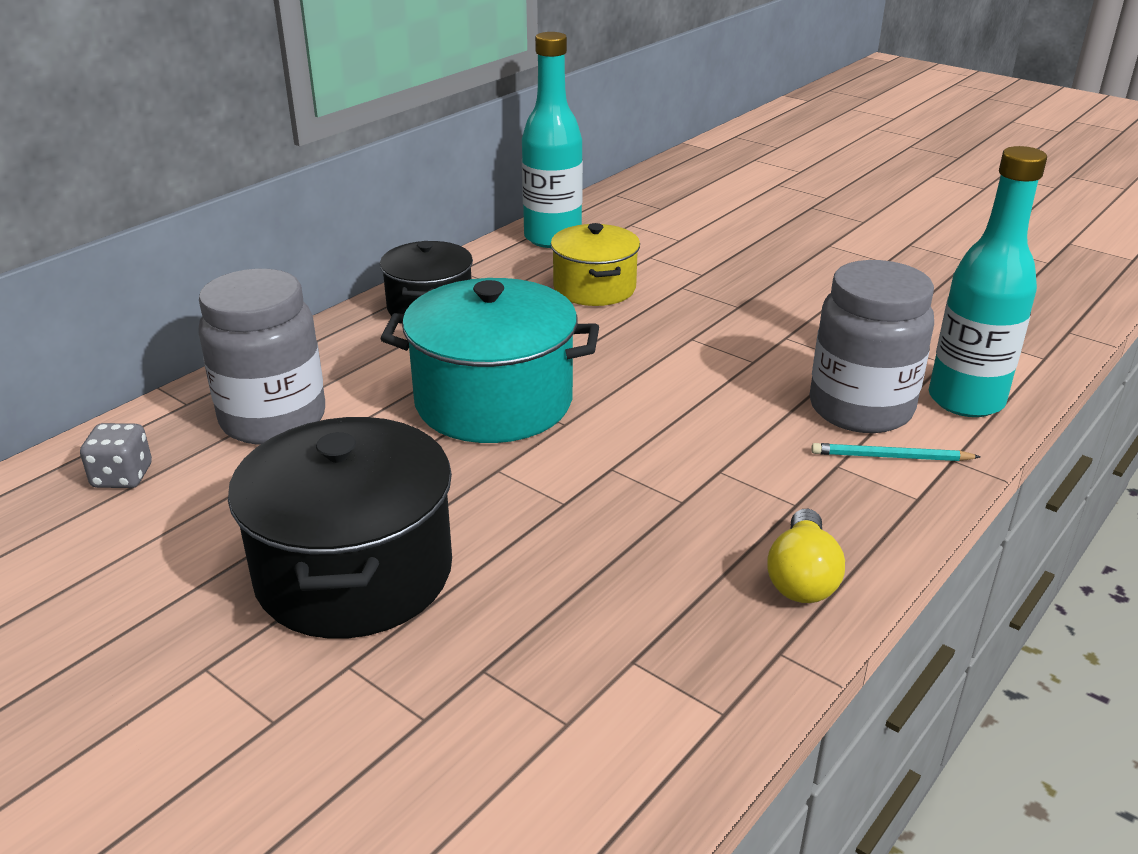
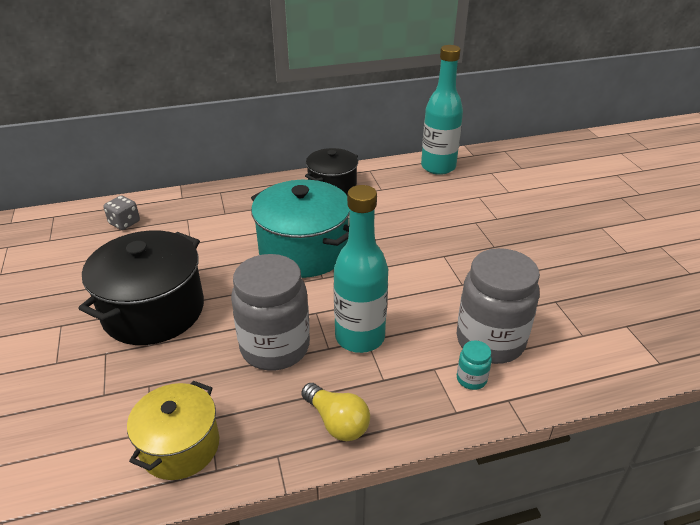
camera: 35 degrees right, 5 degrees up
(273, 419) = (204, 219): grey jar -> grey jar (275, 347)
(594, 288) = (426, 205): yellow pot -> yellow pot (180, 446)
(802, 577) = (337, 422): yellow light bulb -> yellow light bulb turned 90 degrees counterclockwise
(890, 457) = (471, 379): turquoise pencil -> turquoise jar
(965, 400) = (565, 366): turquoise bottle -> turquoise bottle (360, 337)

